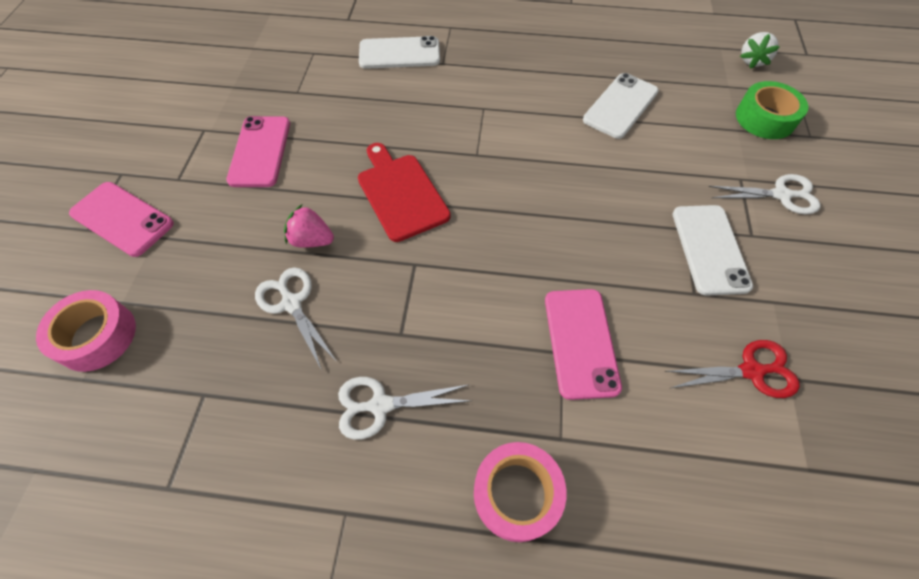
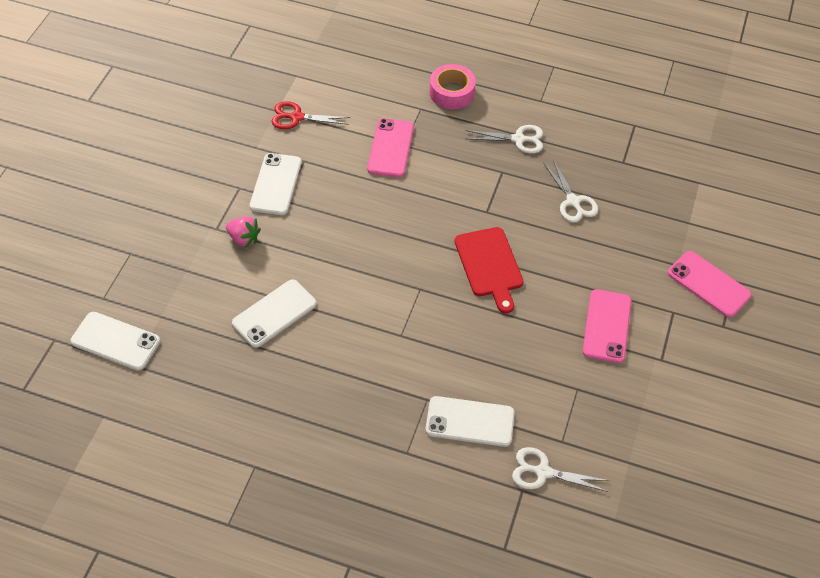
camera: 170 degrees left, 5 degrees down
(96, 336) = (699, 204): pink tape -> none
(312, 240) = (560, 241): pink strawberry -> pink strawberry (244, 238)
(752, 61) = (115, 341): white strawberry -> white phone
(765, 118) = (155, 276): green tape -> none
(781, 195) = (196, 211): white scissors -> white scissors (543, 472)

